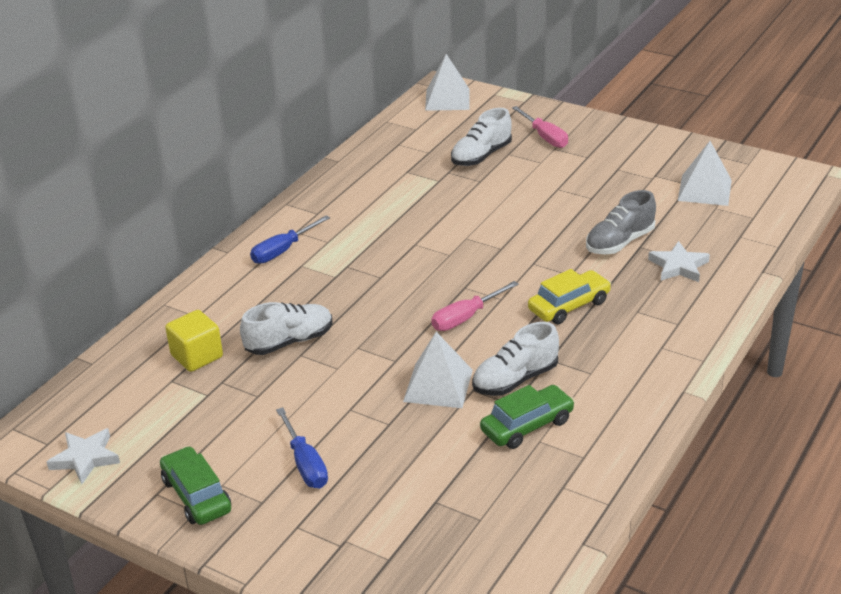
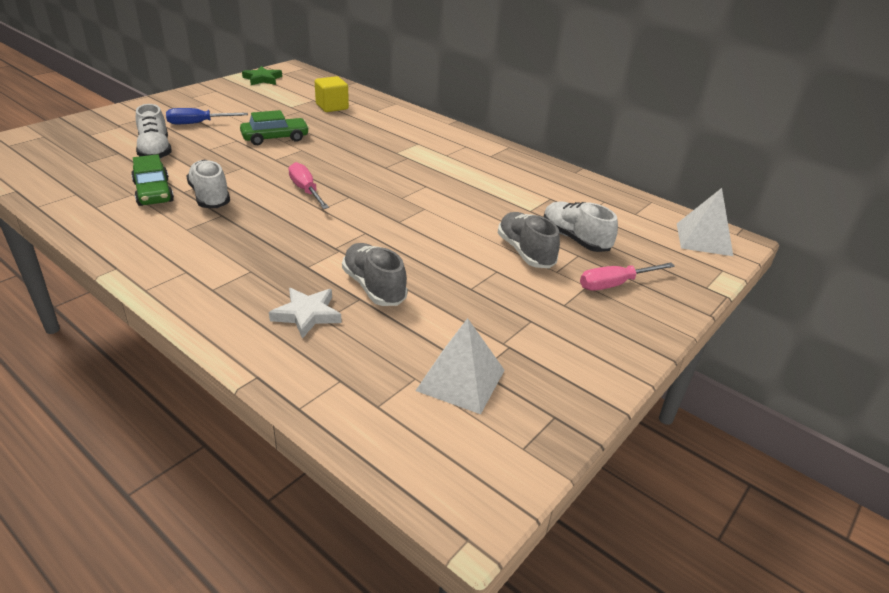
camera: 95 degrees right, 0 degrees up
(85, 458) = (262, 79): white star -> green star
(197, 495) = (203, 98): green car -> green car (275, 138)
(283, 251) = (440, 139): blue screwdriver -> none
(289, 341) = (326, 131): white shoe -> white shoe (155, 151)
(438, 385) = (232, 169): white pyramid -> none
(519, 178) = (525, 252): none -> grey shoe
(569, 306) = (286, 237): yellow car -> none

